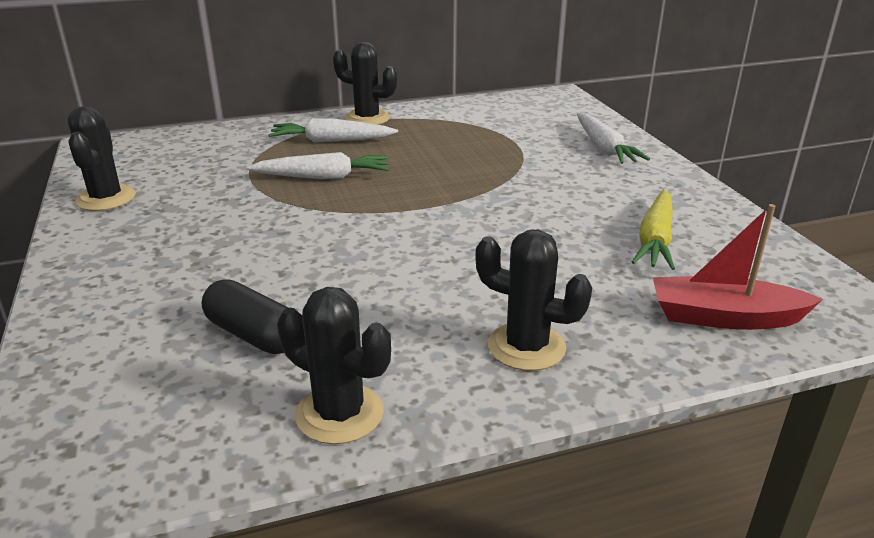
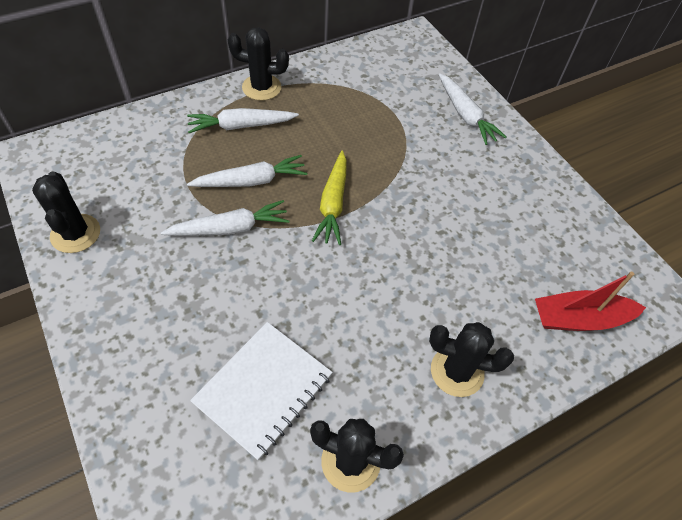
camera: 15 degrees left, 25 degrees up
(253, 335) = (263, 389): black capsule -> white notebook
(280, 207) = (229, 228): none -> white carrot
(655, 239) = (522, 234): yellow carrot -> yellow carrot (333, 203)

